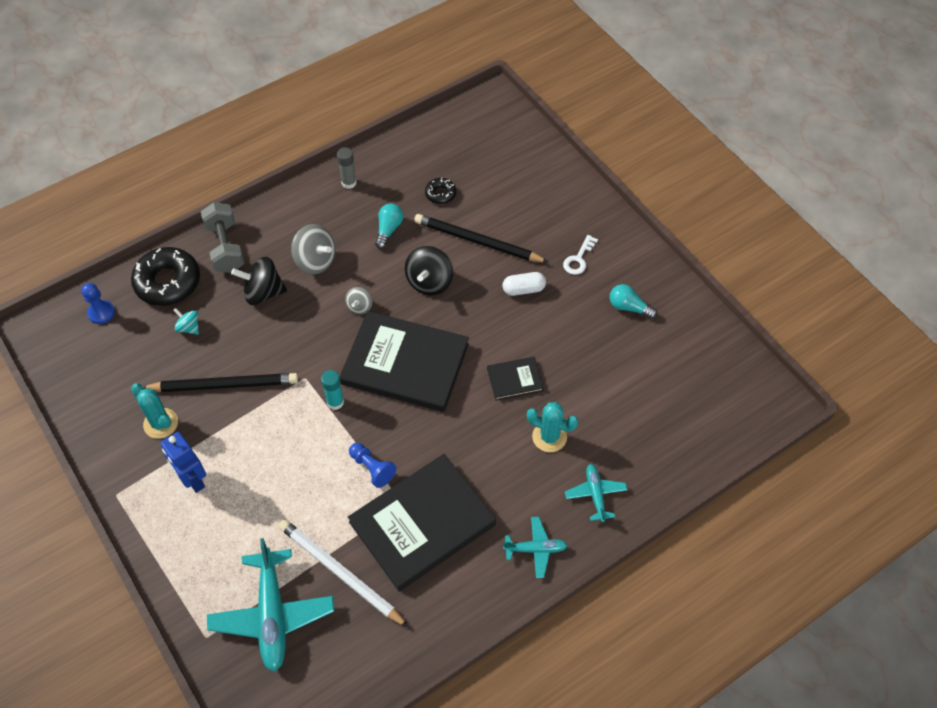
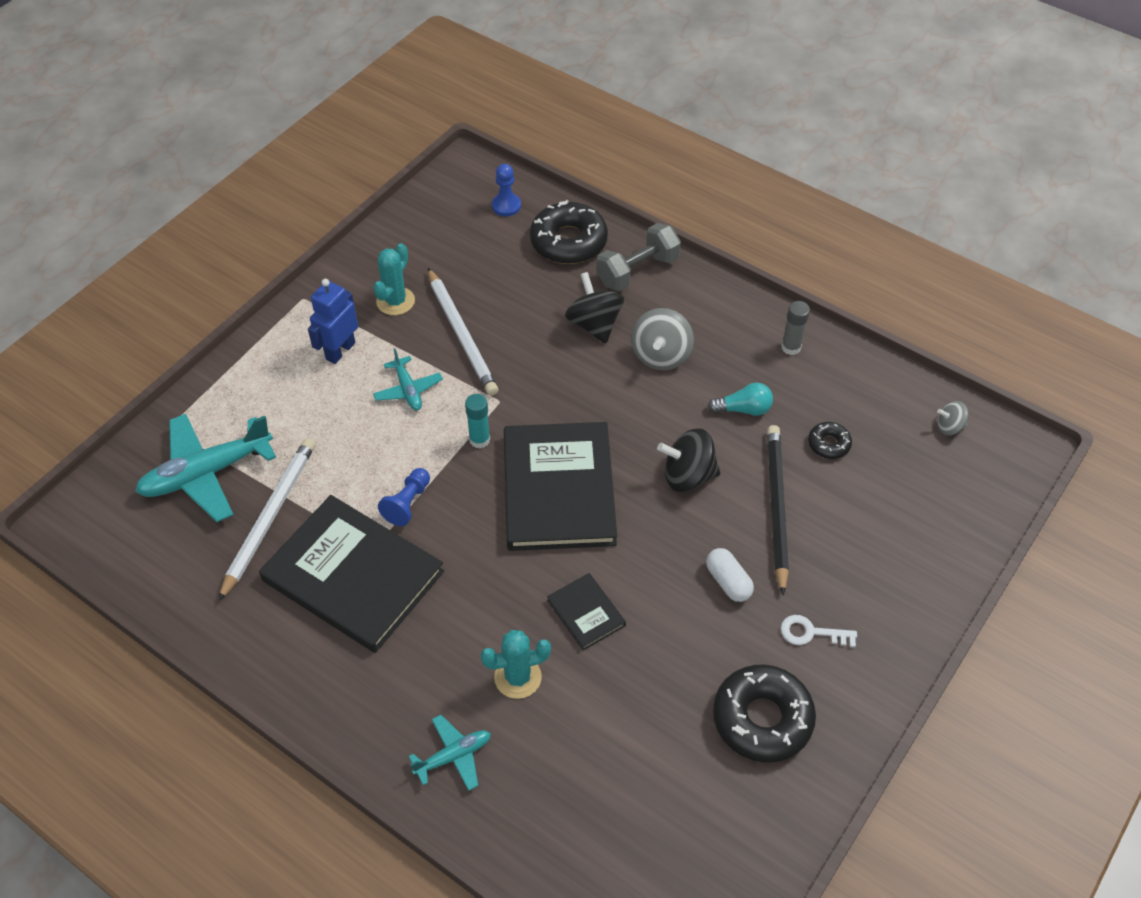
camera: 70 degrees right, 5 degrees down
(189, 327) = (520, 279): turquoise spinning top -> none
(224, 385) = (462, 335): black pencil -> white pencil
(359, 306) = (618, 418): grey spinning top -> grey spinning top (949, 427)
(535, 549) = (355, 707): turquoise plane -> turquoise plane (408, 390)
(549, 437) = (518, 677): turquoise cactus -> turquoise cactus turned 75 degrees clockwise
(629, 307) = (762, 719): turquoise light bulb -> black donut

